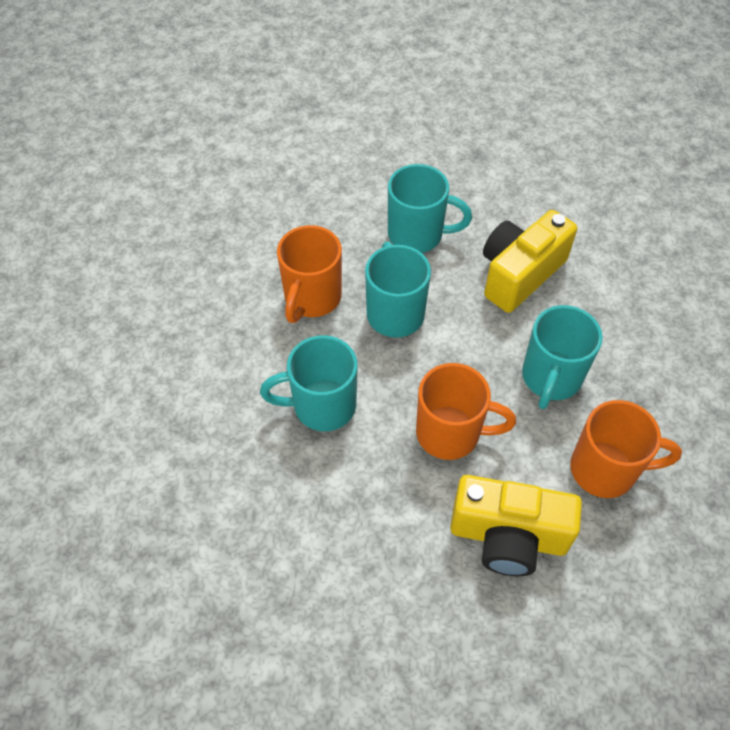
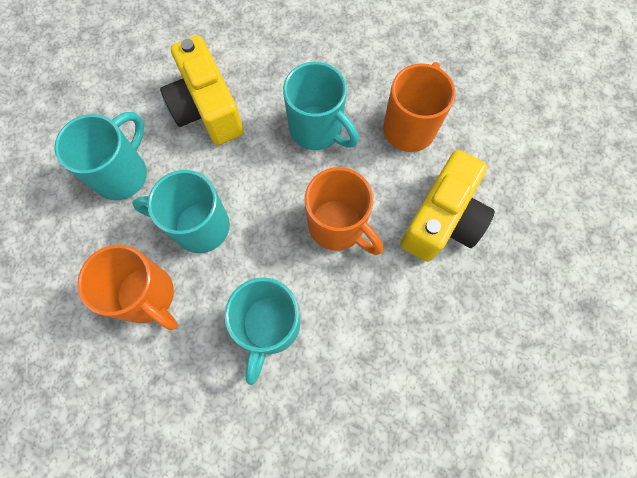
camera: 70 degrees left, 15 degrees up
(451, 433) = (338, 227): orange mug -> orange mug turned 105 degrees clockwise

